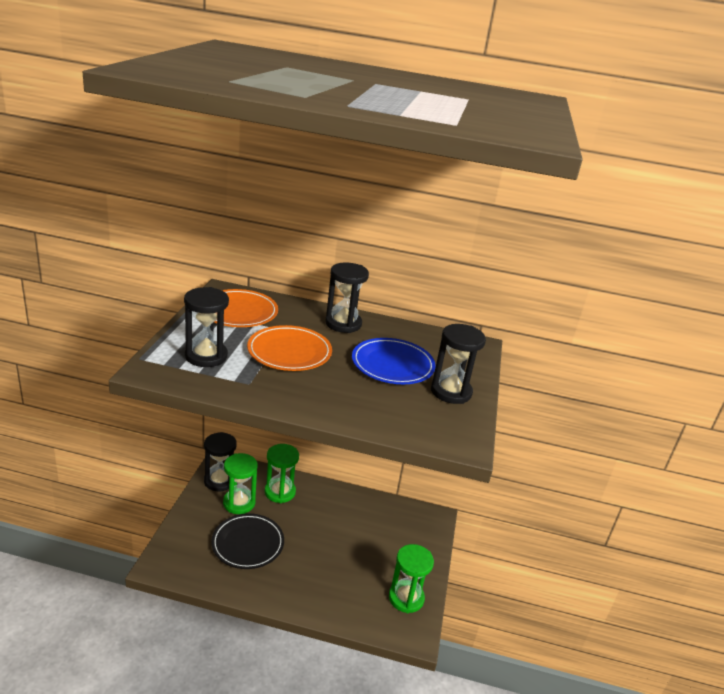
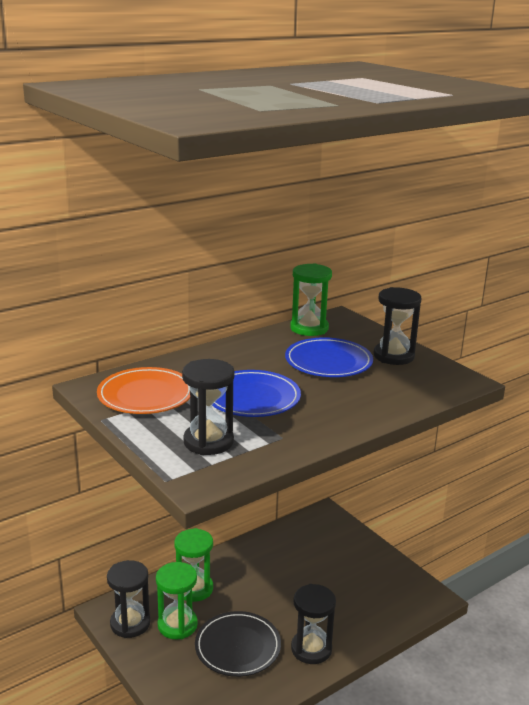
camera: 45 degrees left, 5 degrees down
(289, 352) = (252, 398): orange plate -> blue plate
(343, 324) = (236, 355): black hourglass -> black hourglass (311, 649)
(406, 598) = (393, 581): green hourglass -> green hourglass (309, 328)

